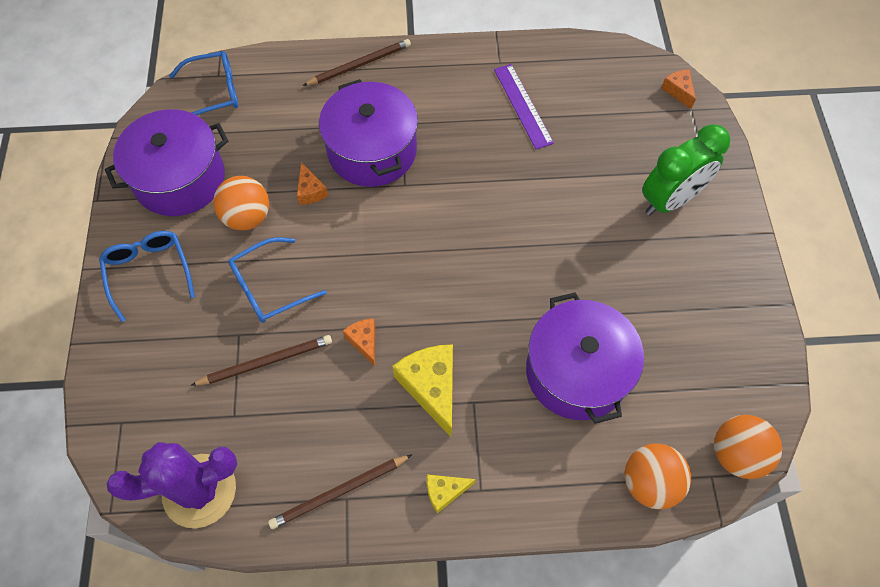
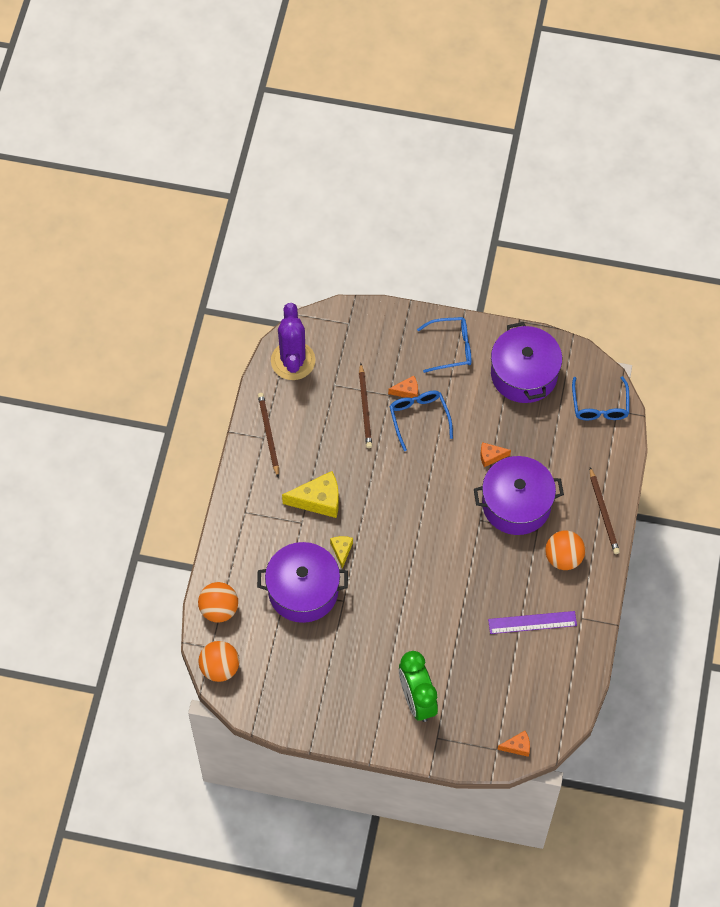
camera: 105 degrees right, 0 degrees up
(247, 217) = (479, 413): orange ball -> orange ball (563, 558)
(364, 341) = (362, 467): orange cheese -> orange cheese (407, 391)
(445, 492) = (250, 492): yellow cheese -> yellow cheese (341, 550)

